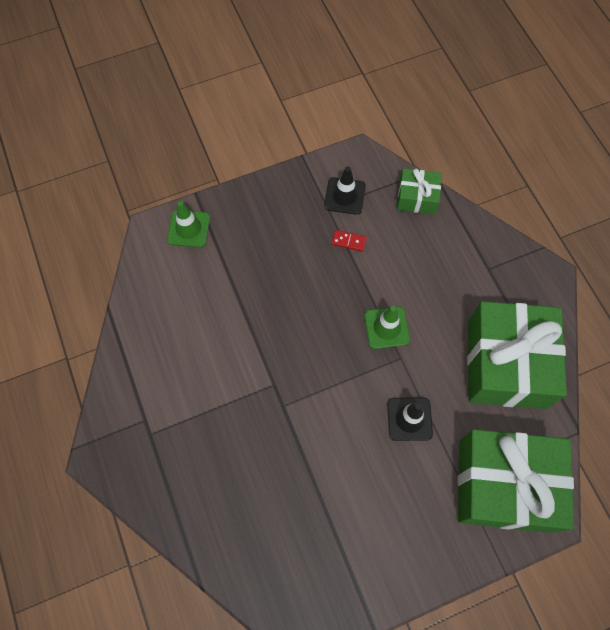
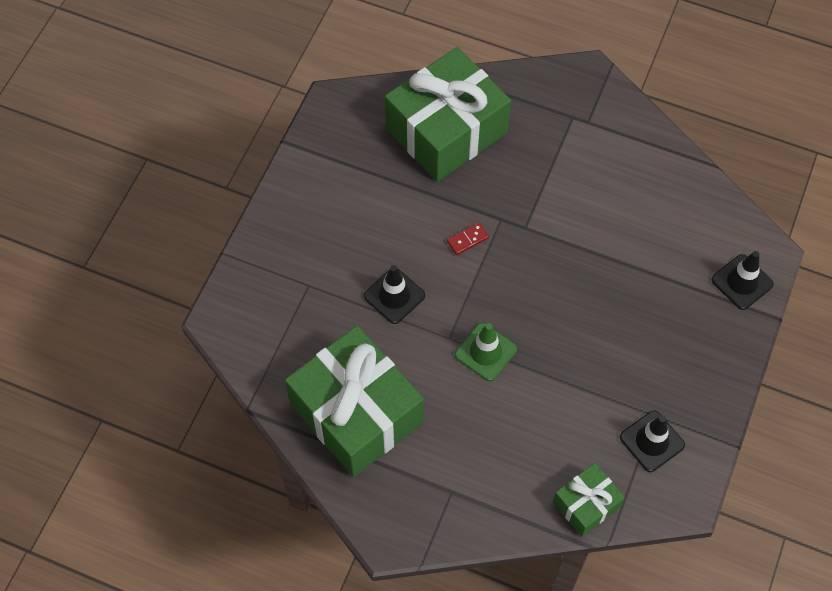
camera: 135 degrees right, 5 degrees down
(188, 229) = (742, 282): green traffic cone -> black traffic cone
(349, 241) = (599, 399): red domino -> red domino (467, 240)
(504, 485) = (274, 312): green gift -> green gift (446, 130)

